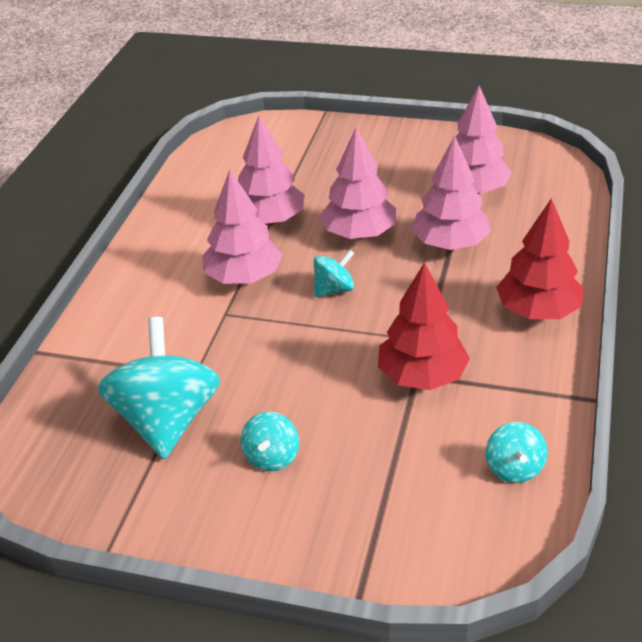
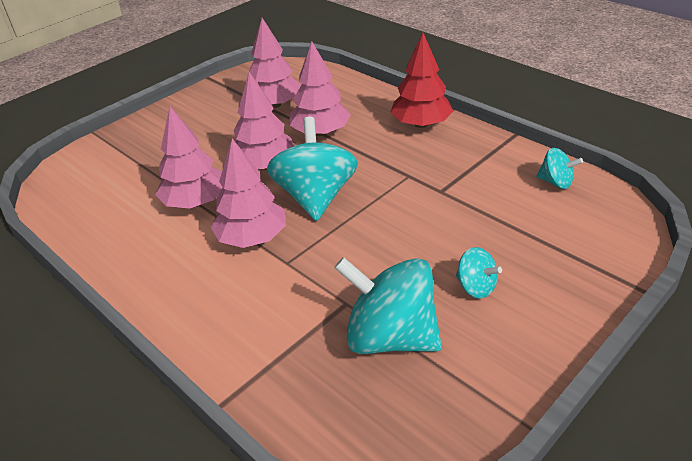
camera: 60 degrees left, 0 degrees up
(334, 289) = (315, 197): turquoise spinning top -> turquoise spinning top, size x2.08
(422, 376) = (444, 189): red tree -> none

